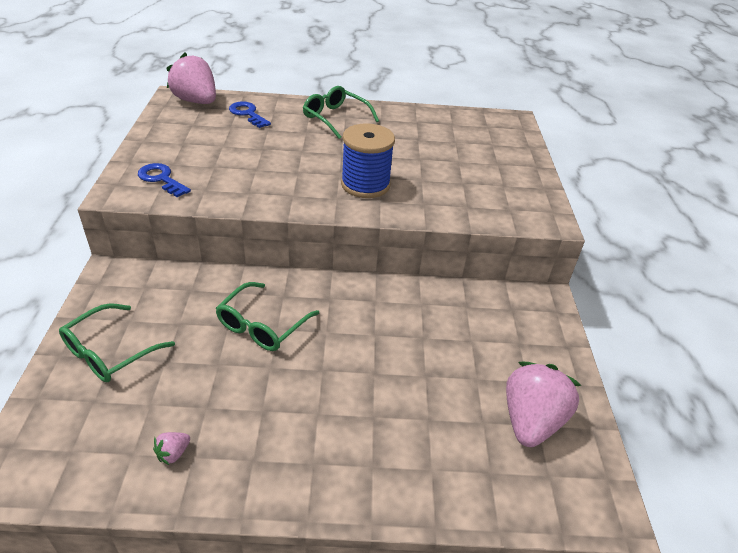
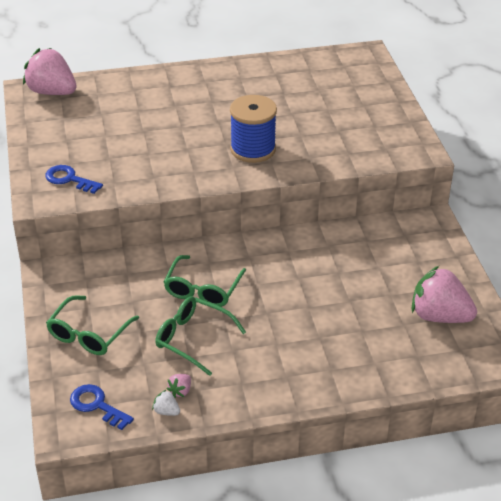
camera: 10 degrees left, 0 degrees up
(141, 480) = (166, 411): none -> white strawberry
(247, 114) = (110, 96): blue key -> blue key (96, 405)
(335, 118) = (196, 85): green glasses -> green glasses (193, 339)
(531, 421) = (439, 316): pink strawberry -> pink strawberry turned 75 degrees counterclockwise

